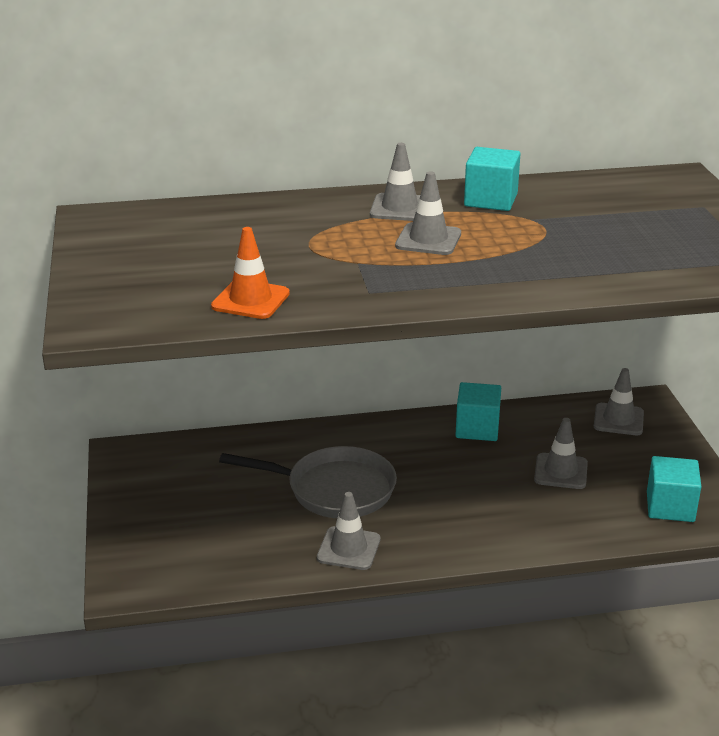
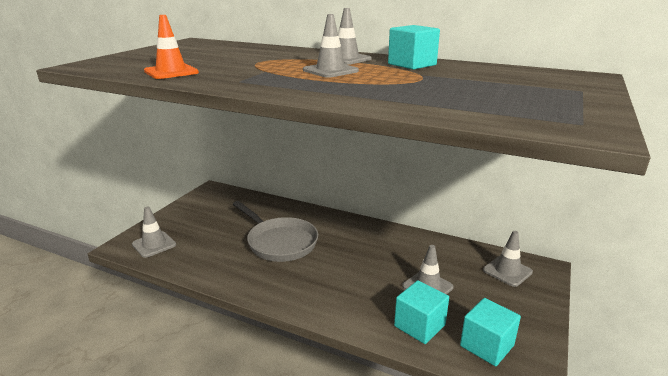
camera: 35 degrees right, 5 degrees down
(348, 549) = (244, 276): grey traffic cone -> grey traffic cone (154, 244)
(477, 428) = (402, 241): turquoise cube -> turquoise cube (419, 325)

